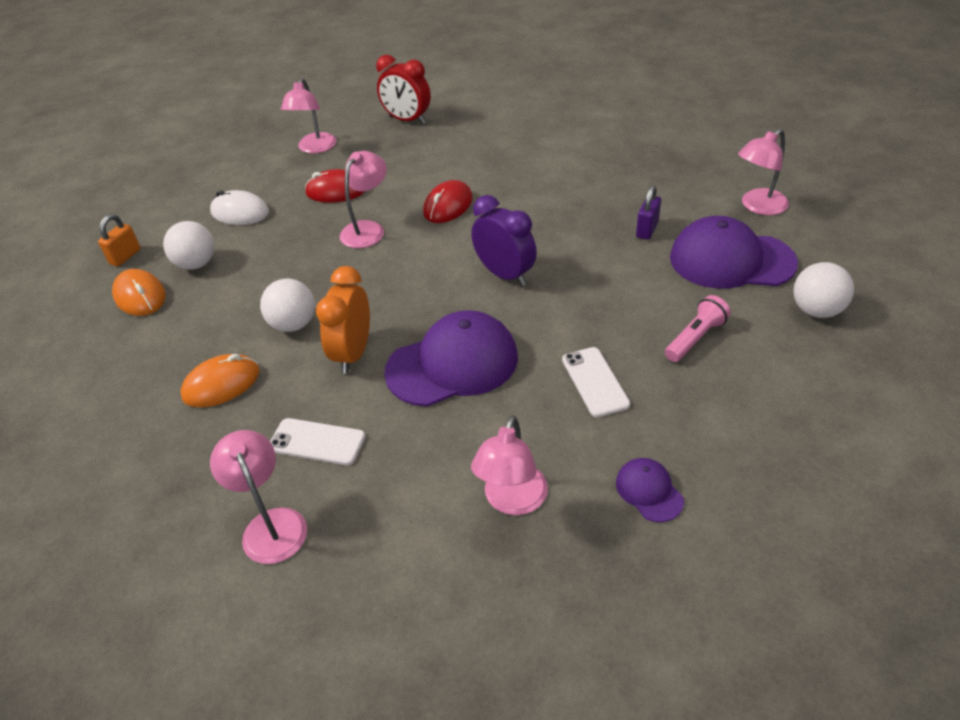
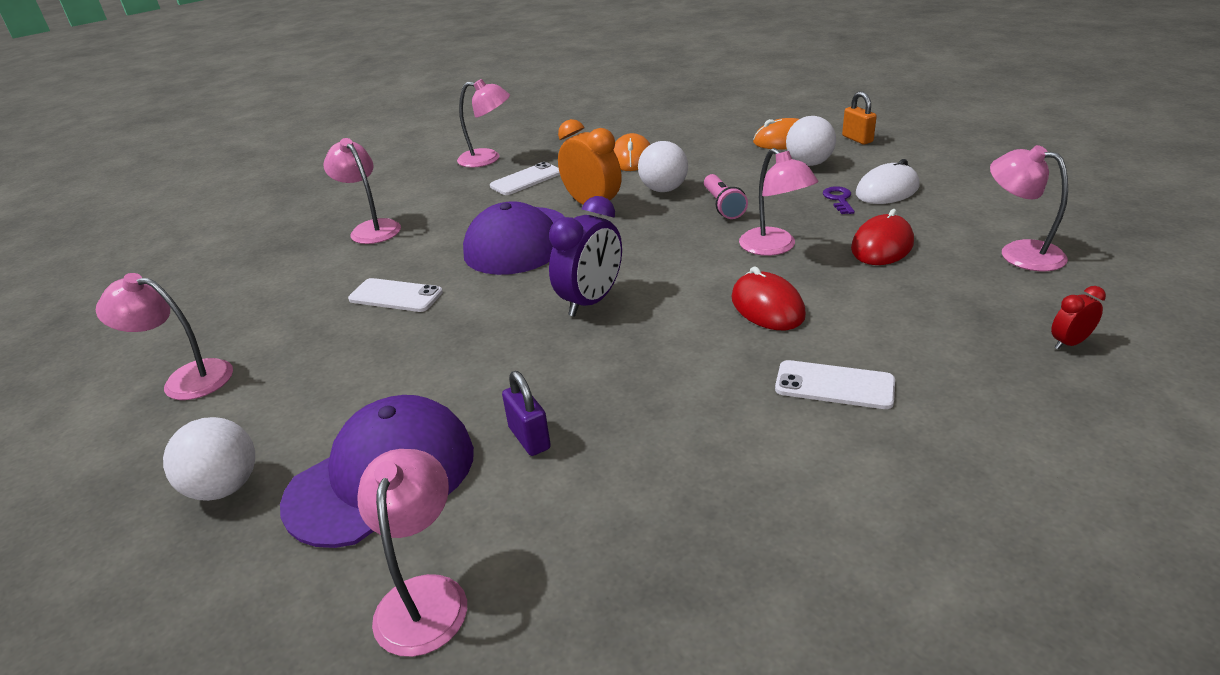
camera: 125 degrees right, 10 degrees down
(267, 228) = (839, 199): none -> purple key
(407, 120) = (1069, 343): red clock -> red clock, size x0.51
(504, 164) = (834, 385): none -> white phone
(505, 274) = (591, 301): purple clock -> purple clock turned 45 degrees counterclockwise
(649, 491) = (285, 278): purple cap -> none
(695, 338) = (342, 374): pink flashlight -> pink flashlight (722, 206)
(802, 421) = (186, 379): none -> pink lamp

